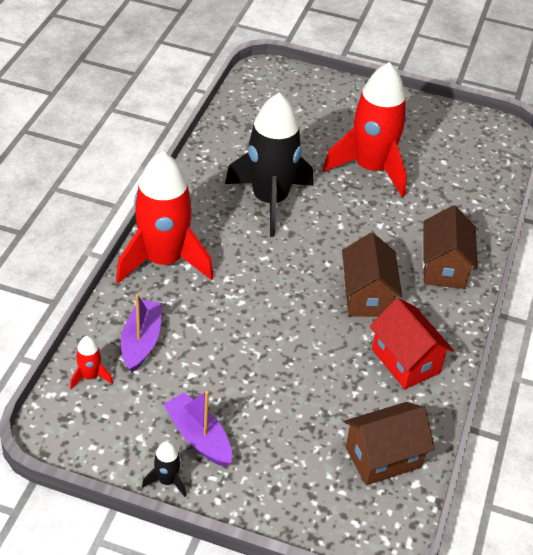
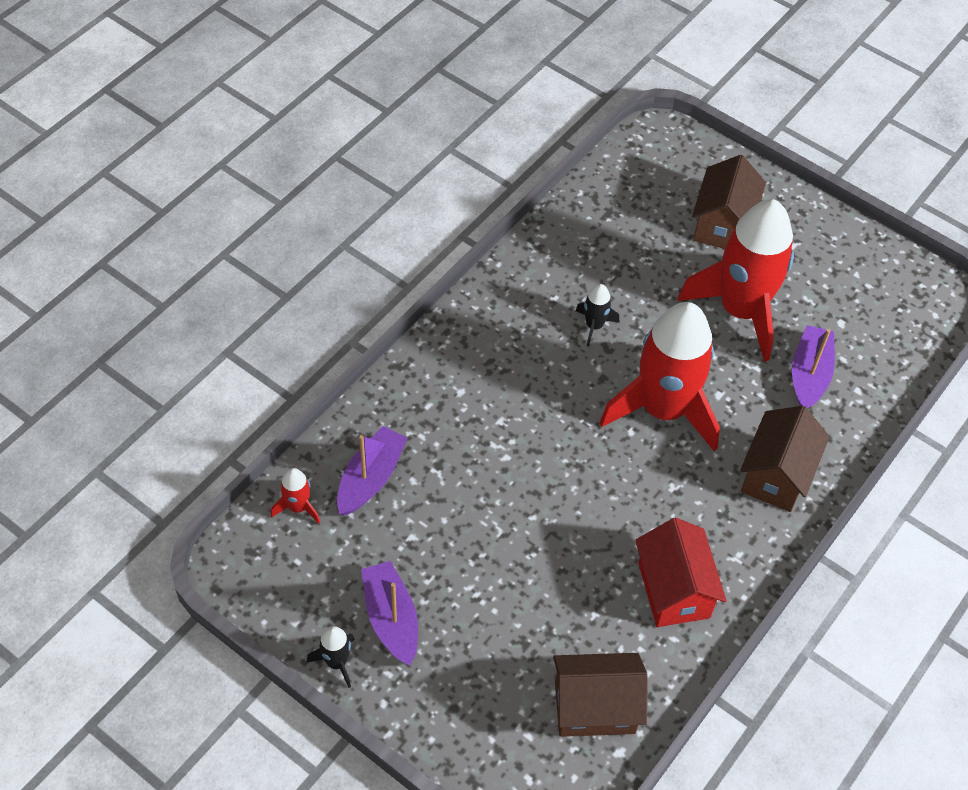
camera: 20 degrees right, 10 degrees up
(163, 260) = (435, 377): red rocket -> red rocket (663, 409)
(270, 200) = (594, 326): black rocket -> black rocket, size x0.40
(367, 296) = (662, 489): brown house -> brown house (722, 224)
(437, 198) = (809, 374): none -> purple boat

